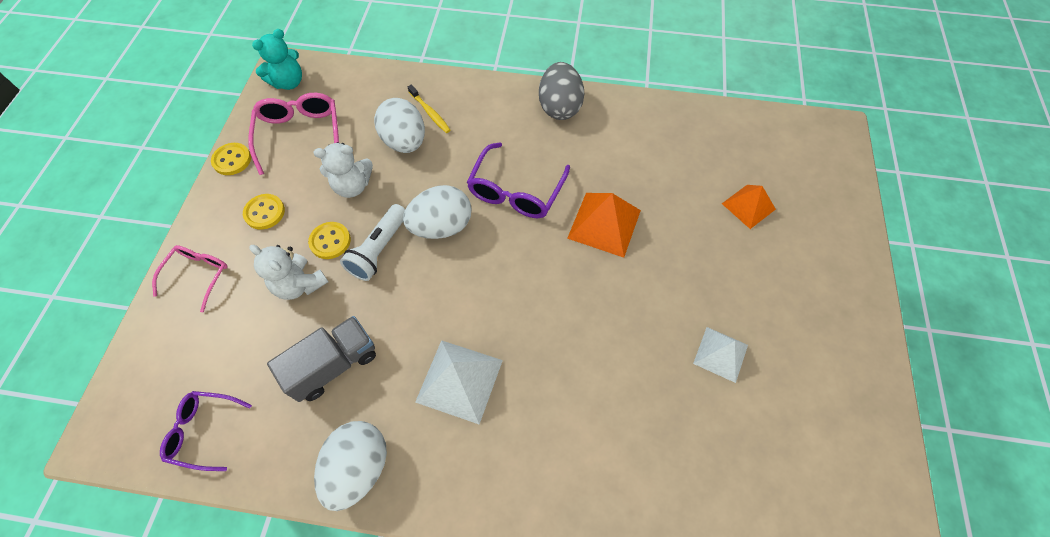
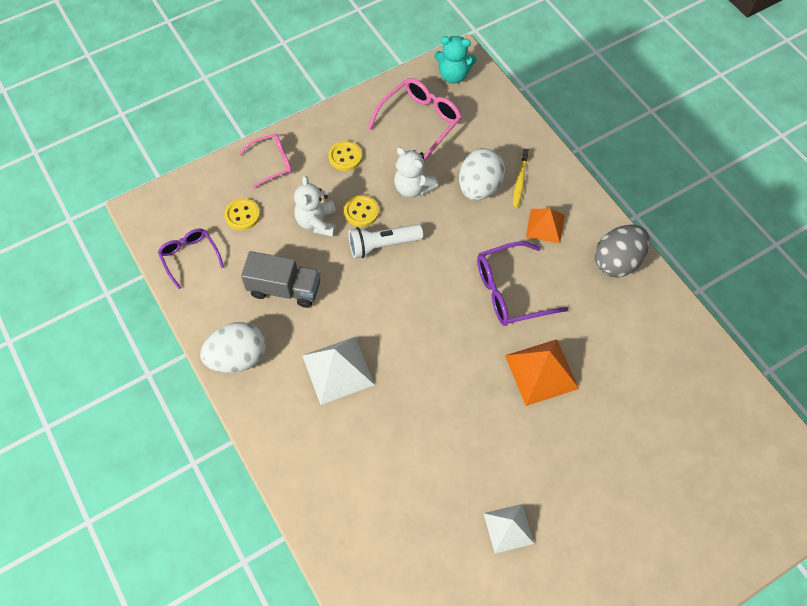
camera: 50 degrees right, 0 degrees up
(232, 160) = (363, 103): yellow button -> yellow button (242, 215)
(441, 226) = (435, 267): white egg -> none
(748, 206) = (663, 467): orange pyramid -> orange pyramid (545, 226)

